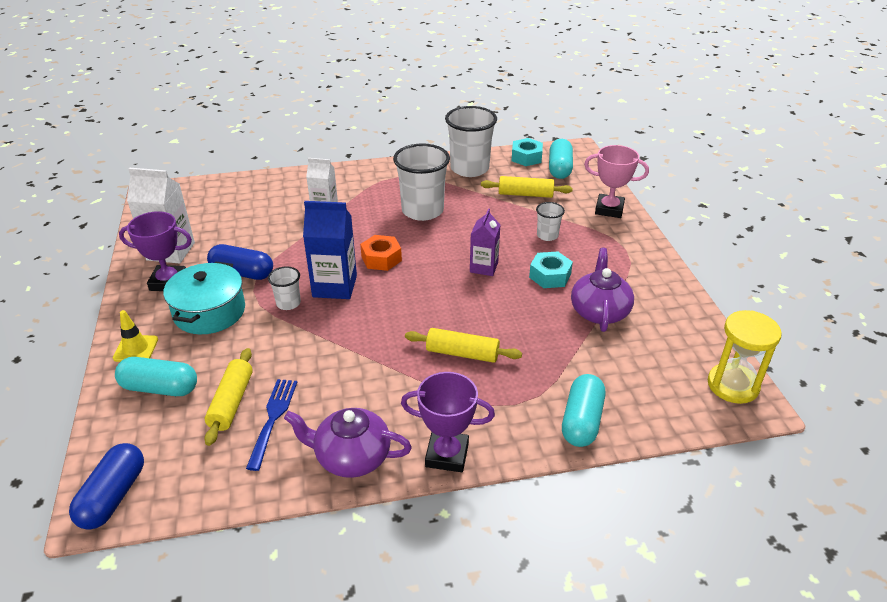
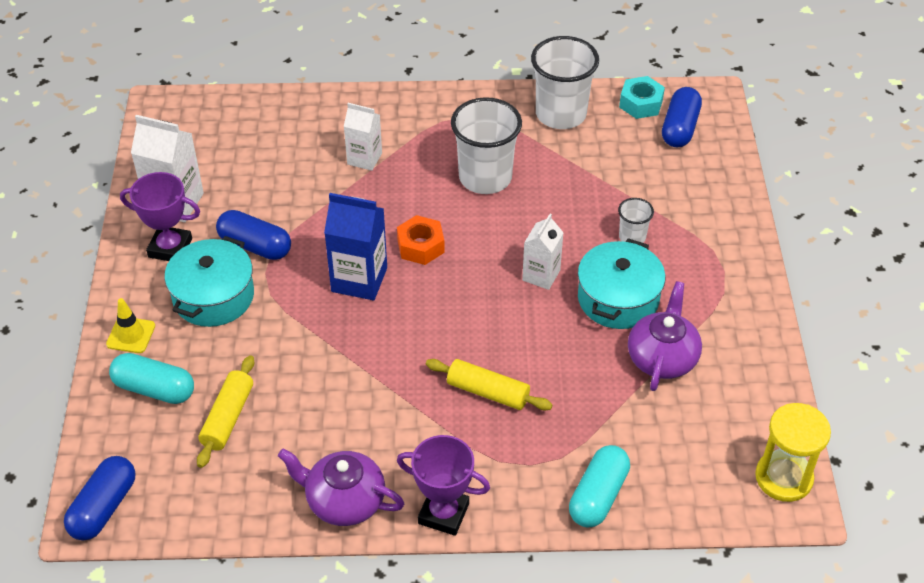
camera: 10 degrees right, 10 degrees up
(273, 419) = (269, 444): blue fork -> none
(288, 303) = (303, 296): white cup -> none
(484, 267) = (541, 275): purple carton -> white carton
(525, 194) = (622, 167): yellow rolling pin -> none
(550, 276) = (618, 299): turquoise nut -> turquoise pot
(559, 168) = (680, 128): turquoise capsule -> blue capsule
(609, 209) = (724, 205): pink trophy -> none

